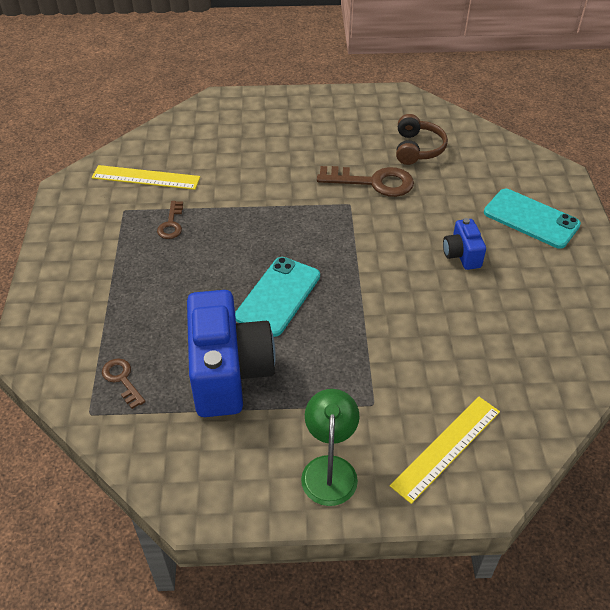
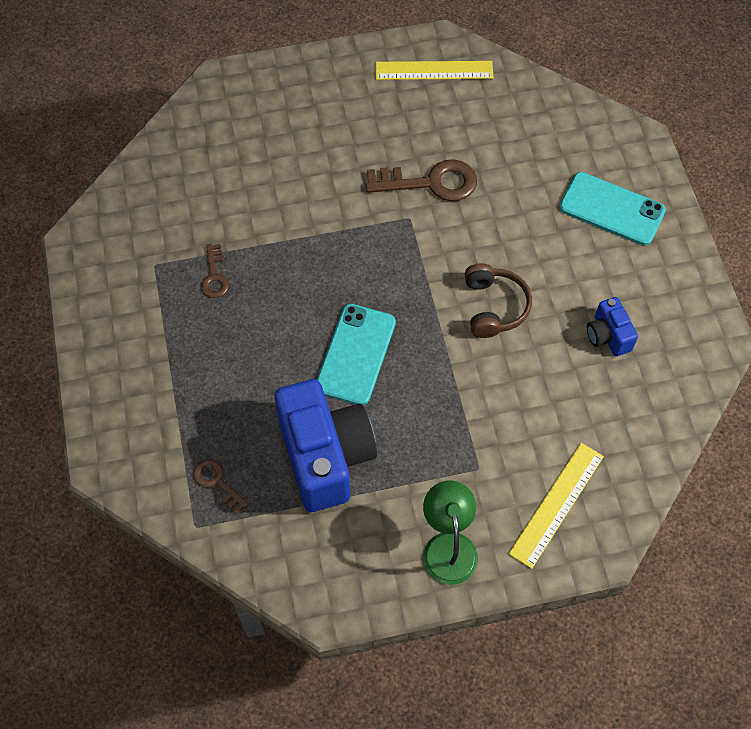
camera: 10 degrees left, 15 degrees up
(146, 177) = (166, 214): yellow ruler -> yellow ruler (434, 70)
(417, 149) = (473, 125): brown headphones -> brown headphones (494, 307)
(461, 255) = (542, 270): blue camera -> blue camera (608, 336)

